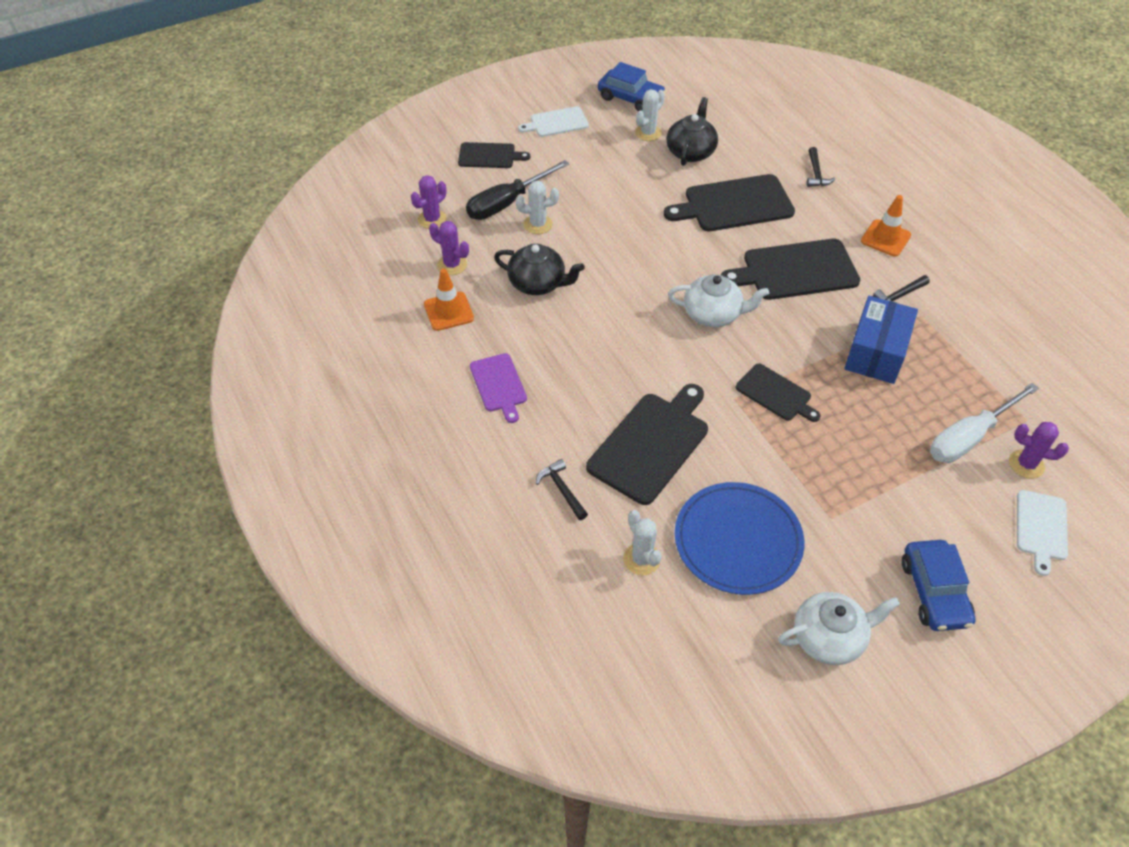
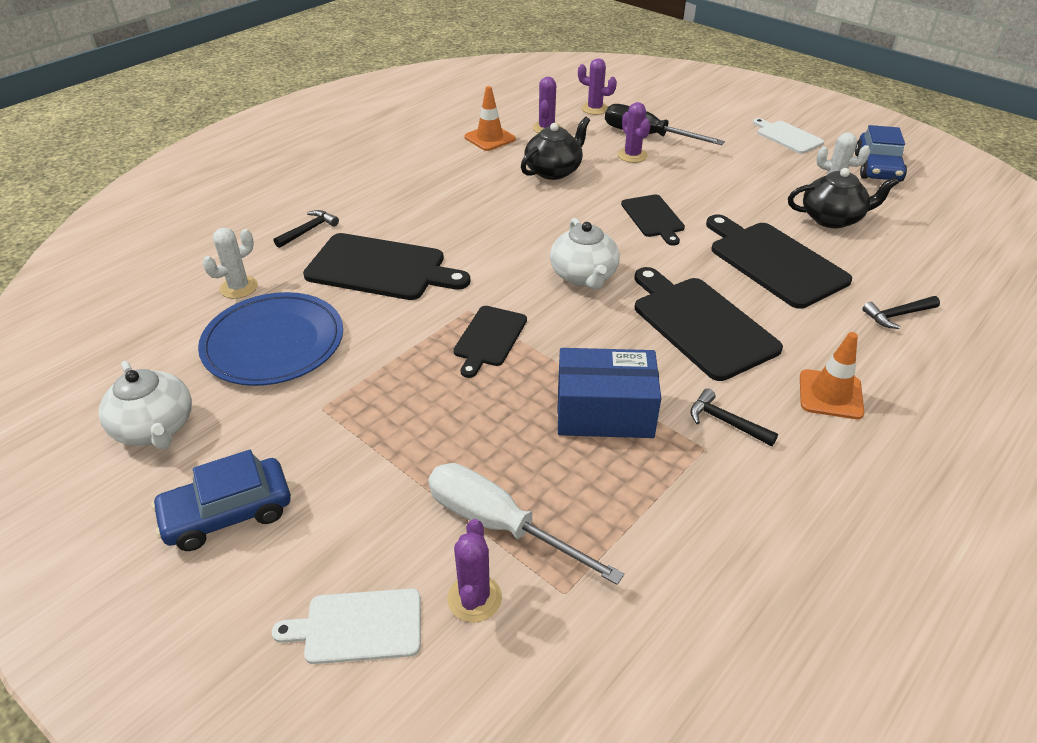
camera: 70 degrees right, 10 degrees down
(489, 156) = (702, 115): black cutting board -> black cutting board (653, 218)
(499, 385) = (417, 177): purple cutting board -> none
(538, 224) = (632, 155): white cactus -> purple cactus
(538, 283) = (554, 171): black teapot -> black teapot turned 135 degrees counterclockwise

